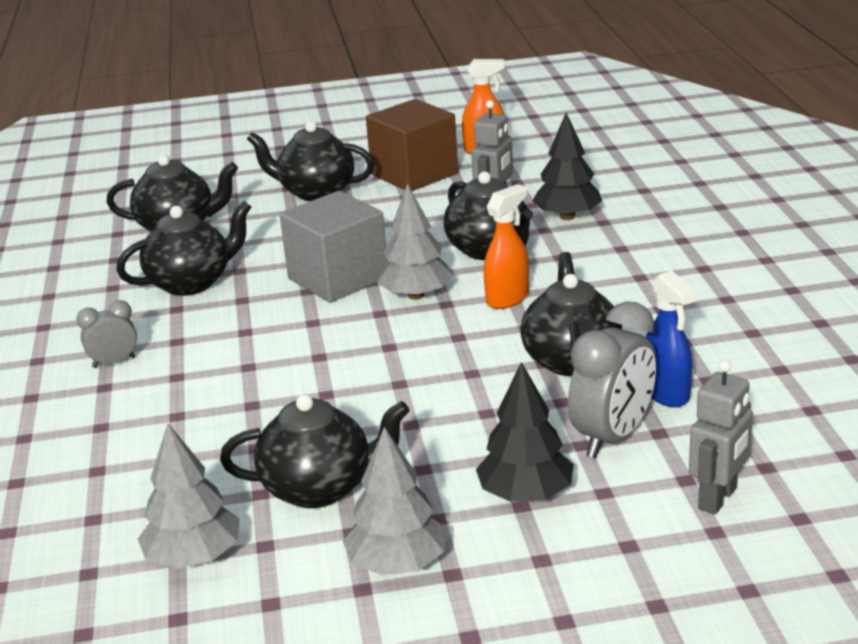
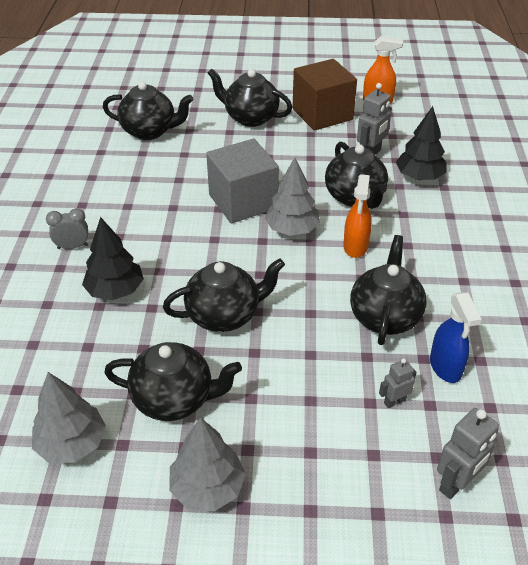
camera: 10 degrees right, 15 degrees up
(191, 283) = (144, 184): black teapot -> black teapot (224, 315)
(507, 298) = (355, 247): orange spray bottle -> orange spray bottle turned 135 degrees clockwise
(525, 495) = (316, 443): black tree -> black tree (115, 290)
(612, 437) = (394, 401): grey clock -> grey robot

